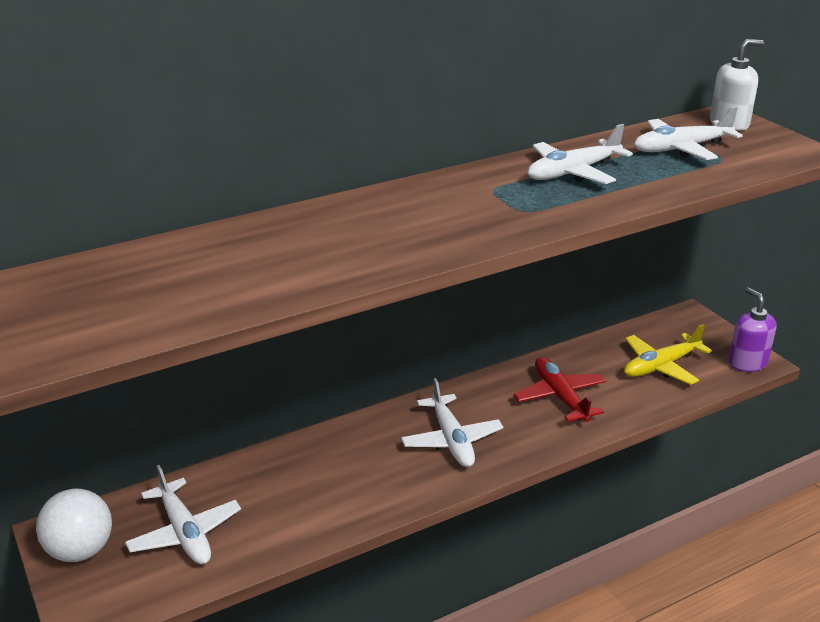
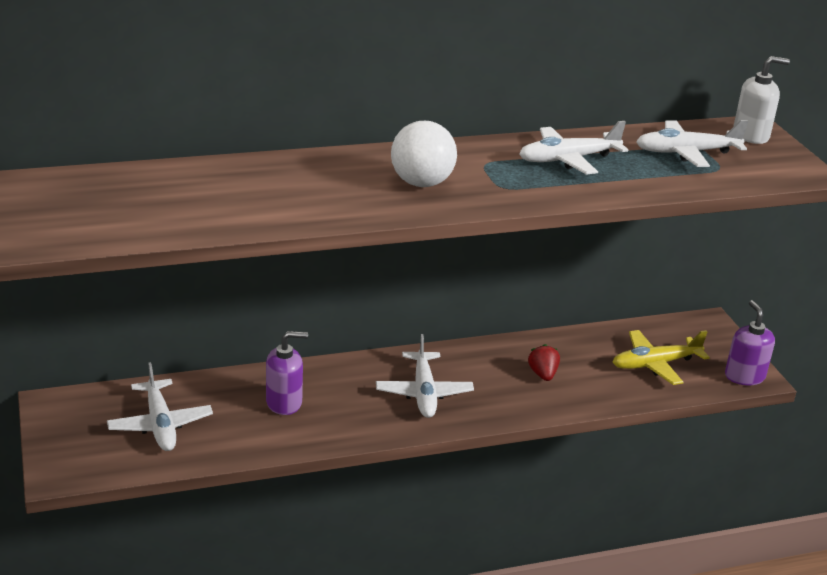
camera: 10 degrees right, 0 degrees up
(80, 551) = (69, 422): white ball -> white ball (421, 183)
(311, 480) = (284, 403): none -> purple soap dispenser
(560, 397) = (543, 374): red plane -> red strawberry

